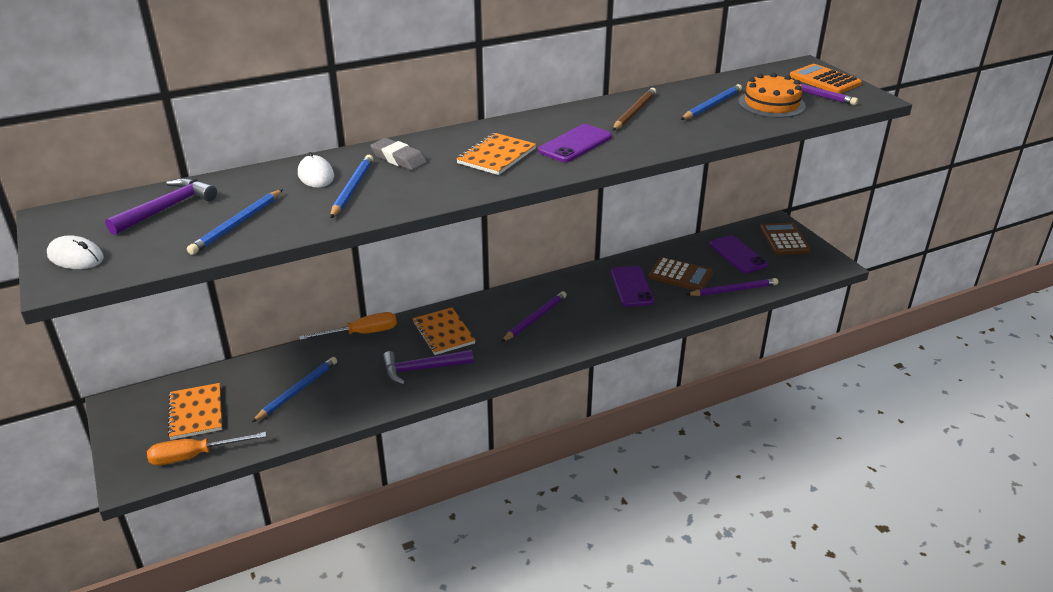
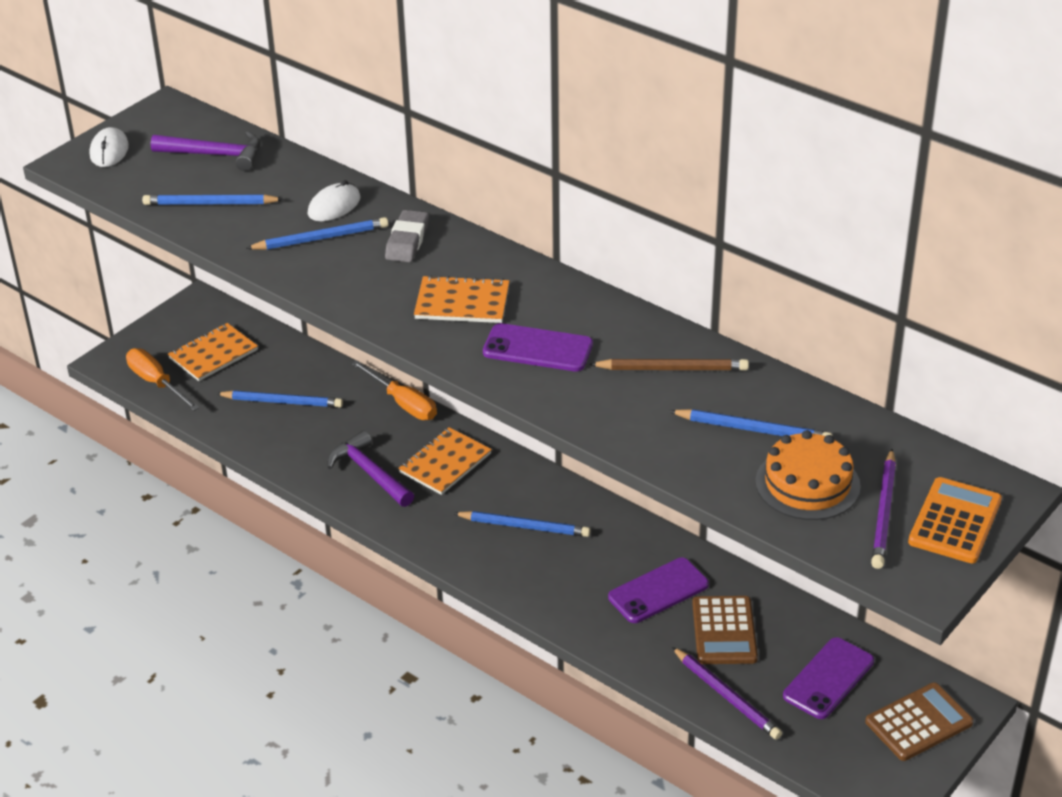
camera: 65 degrees right, 5 degrees up
(535, 318) = (524, 526): purple pencil -> blue pencil

